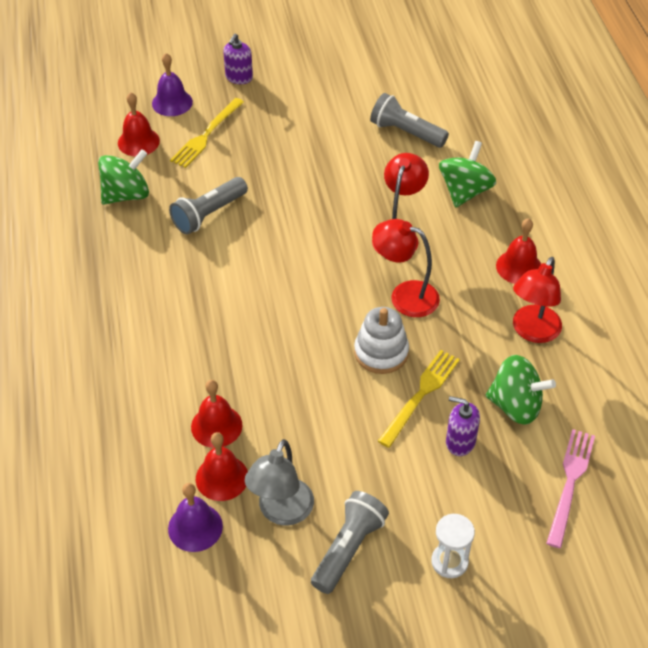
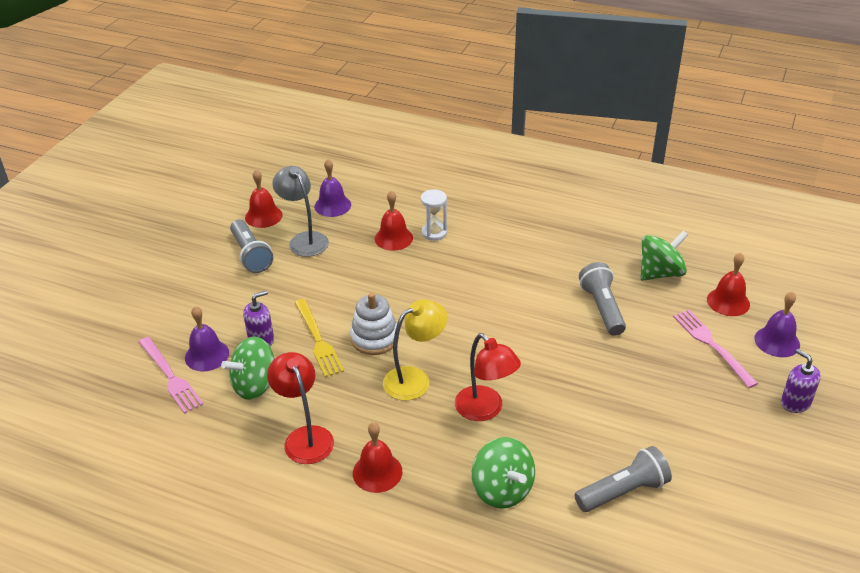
camera: 125 degrees right, 10 degrees down
(126, 195) = (660, 273): green spinning top -> green spinning top turned 120 degrees counterclockwise
(206, 135) = (712, 345): yellow fork -> pink fork
(222, 477) = (354, 226): red bell -> red bell (263, 216)
(404, 296) = (415, 379): red lamp -> yellow lamp
(449, 562) = (193, 291): white hourglass -> white hourglass (434, 233)
(519, 473) = (207, 355): none -> purple bell

